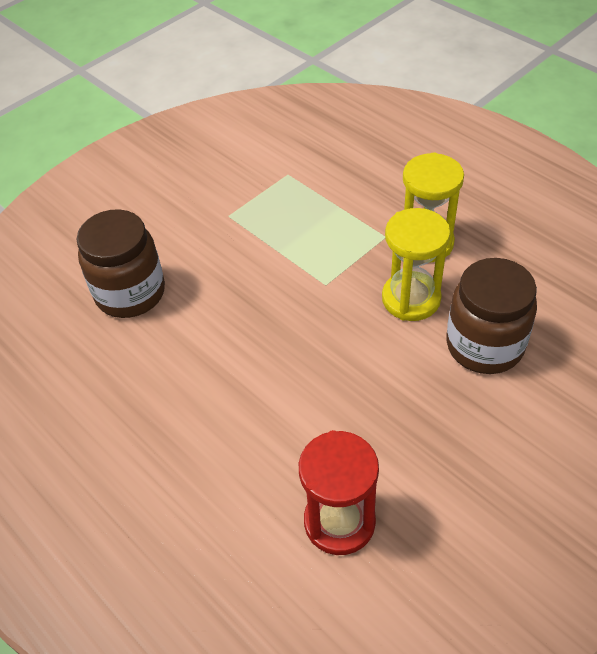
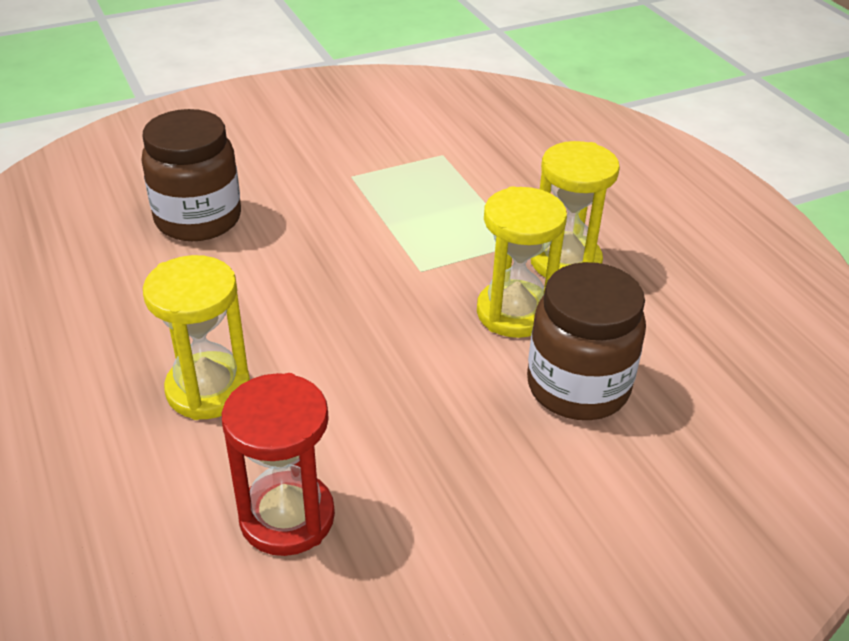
camera: 15 degrees right, 10 degrees down
(224, 440) = (208, 389): none -> yellow hourglass

